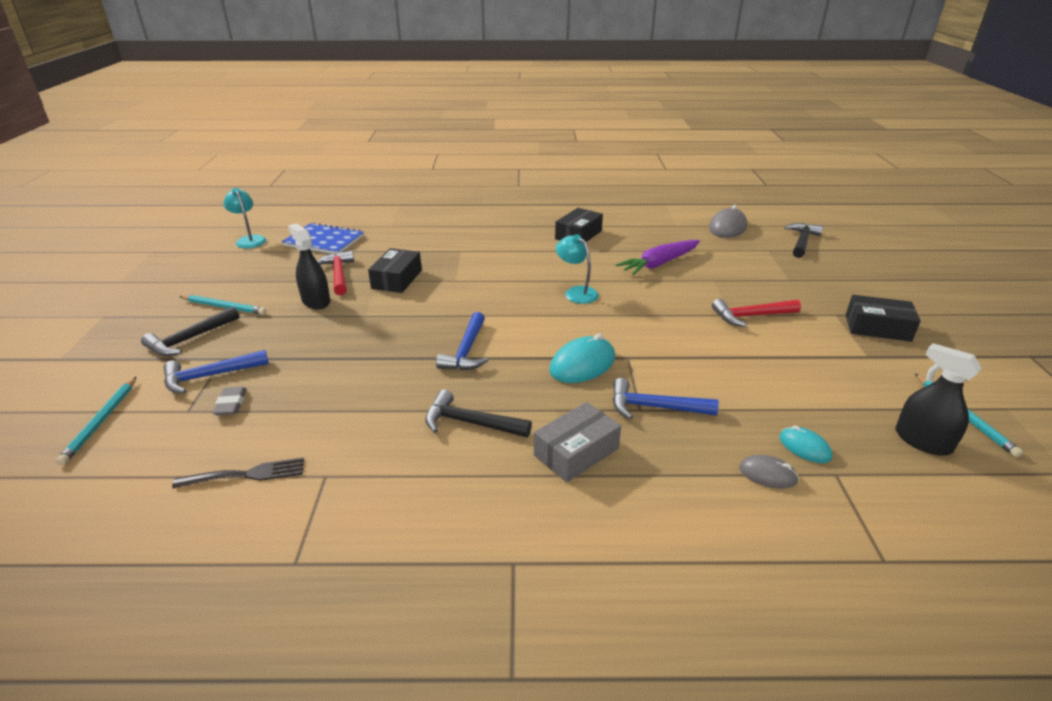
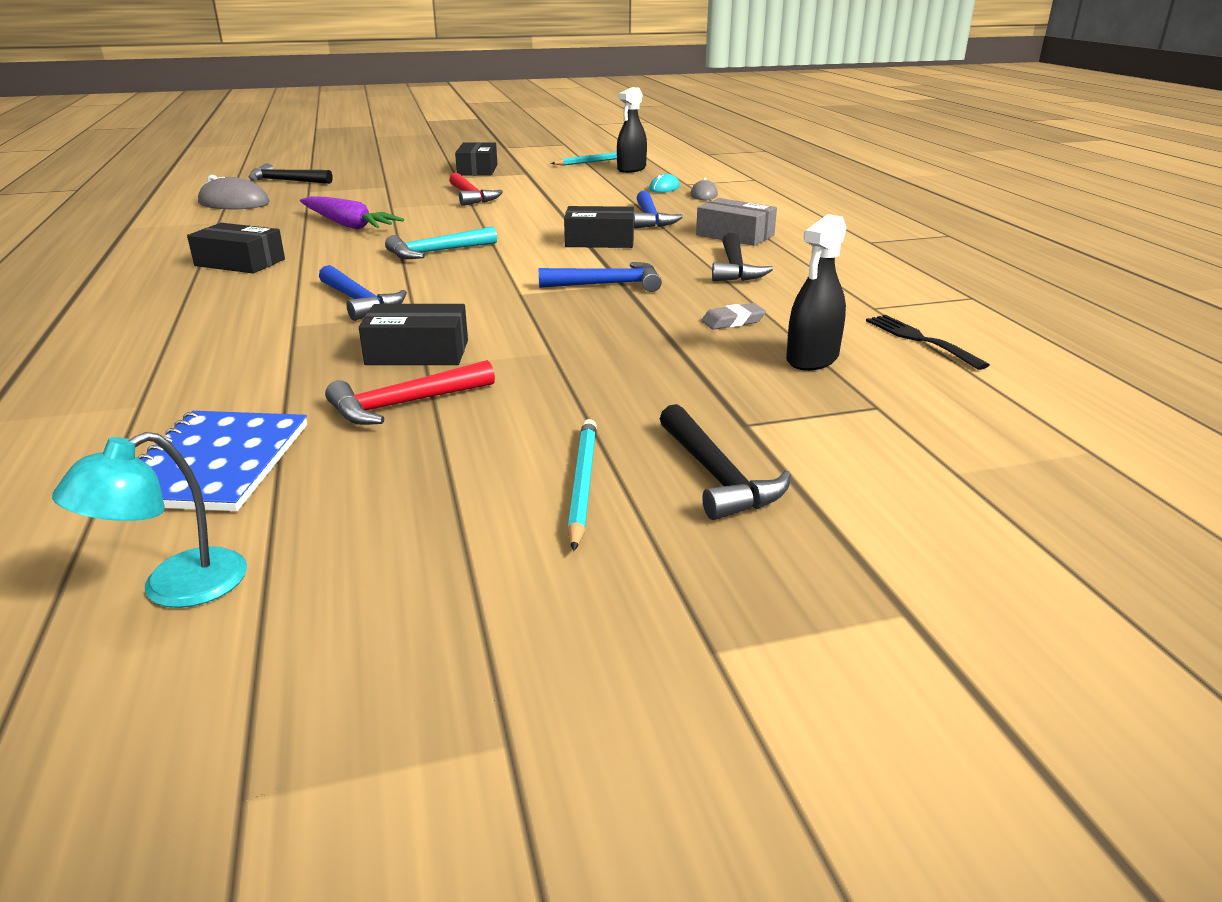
camera: 105 degrees left, 5 degrees down
(101, 421) = (972, 462): turquoise pencil -> none
(190, 339) = (717, 476): black hammer -> black hammer turned 45 degrees clockwise
(210, 376) = (795, 418): blue hammer -> blue hammer (360, 302)
(231, 404) = (833, 383): grey eraser -> grey eraser (733, 321)
(316, 301) = (521, 399): black spray bottle -> black spray bottle (812, 359)
(576, 292) = (437, 252): turquoise lamp -> turquoise hammer
(582, 364) = (600, 241): turquoise mouse -> black box

